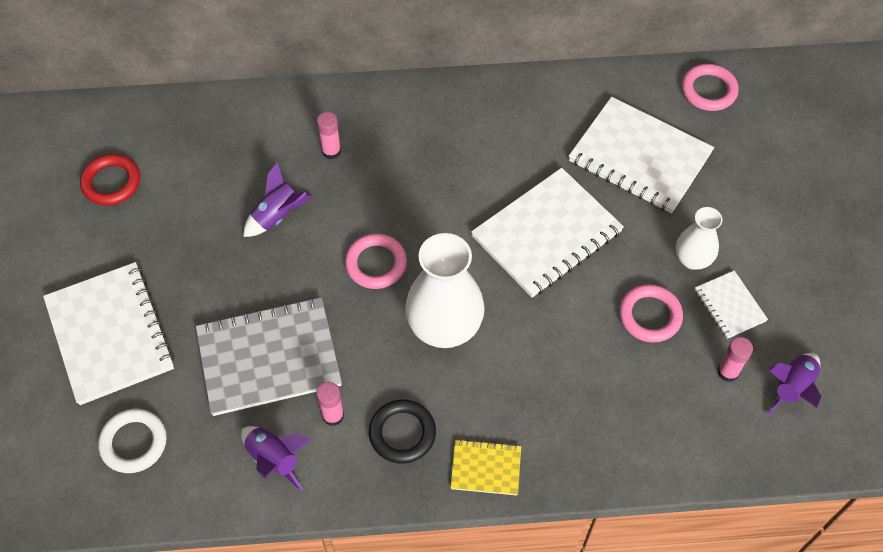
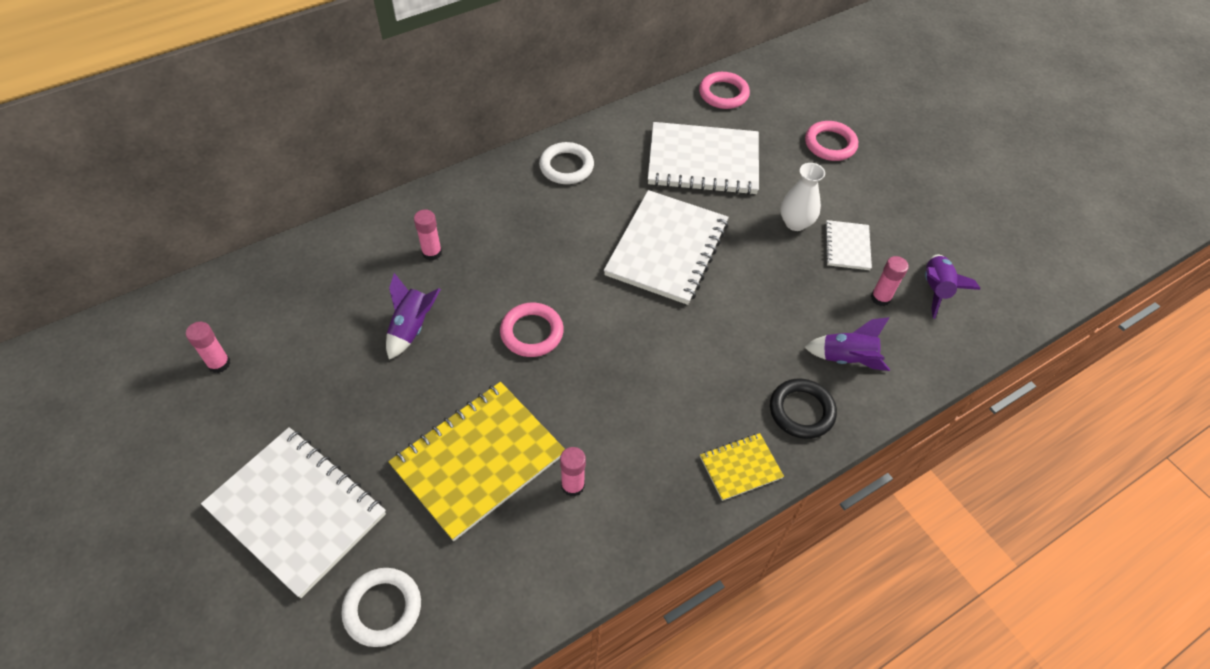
camera: 30 degrees left, 5 degrees down
(111, 182) = (219, 364): red ring -> pink glue stick
(269, 358) = (478, 460): grey notebook -> yellow notebook
(274, 459) = (540, 554): purple rocket -> purple rocket (846, 358)
(402, 433) = (647, 471): black ring -> black ring (801, 411)
(444, 327) = (627, 361): white vase -> none
(501, 112) = (566, 166): none -> white ring
(650, 316) = (792, 280): pink ring -> pink ring (830, 144)
(729, 305) = (847, 246): white notebook -> white notebook turned 60 degrees clockwise

